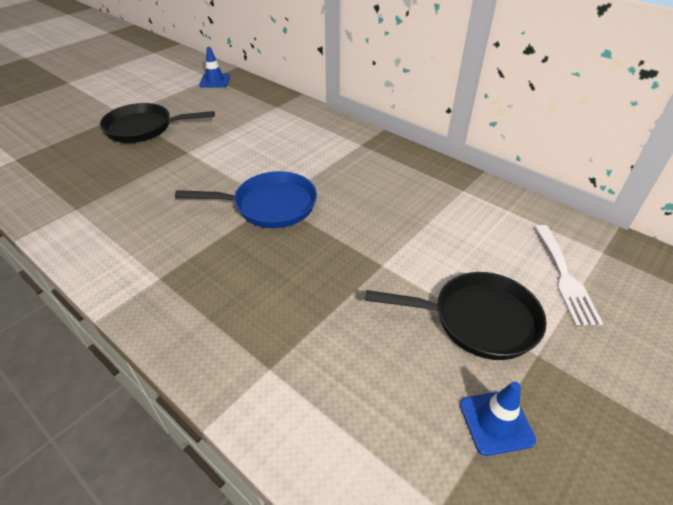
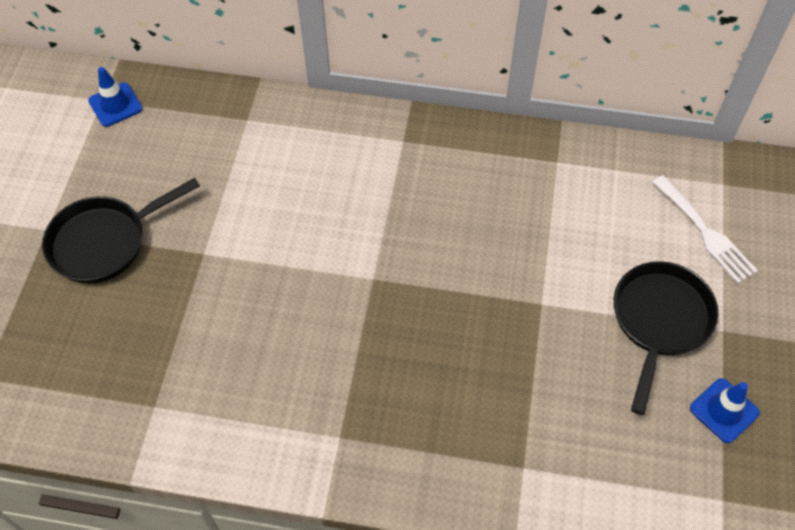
camera: 30 degrees left, 15 degrees up
(269, 206) = (373, 286): blue pan -> none
(477, 320) = (660, 321): black pan -> black pan turned 45 degrees counterclockwise

